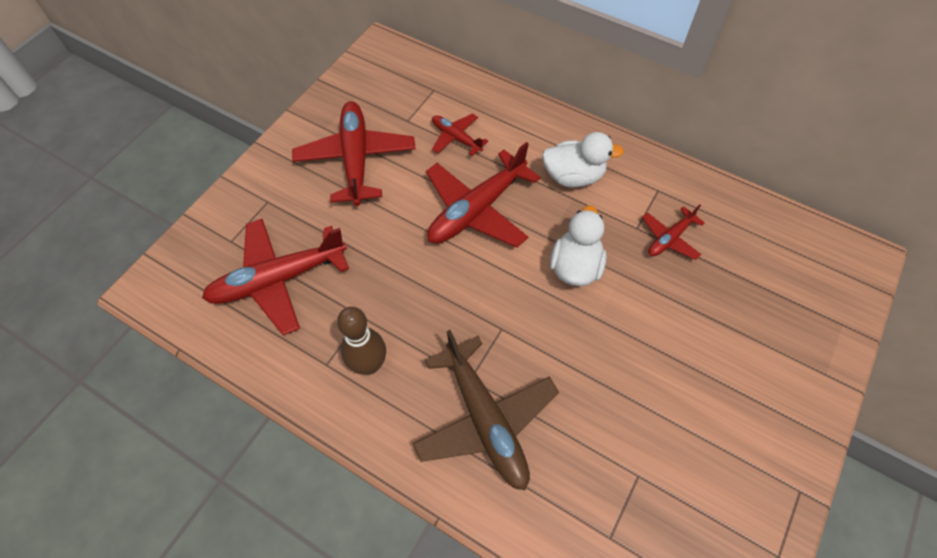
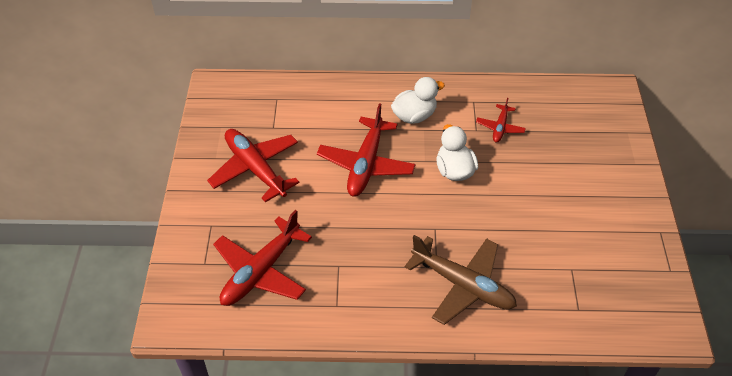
camera: 30 degrees left, 10 degrees down
(369, 365) = (366, 291): brown bowling pin -> none
(456, 138) = (317, 124): red plane -> none

